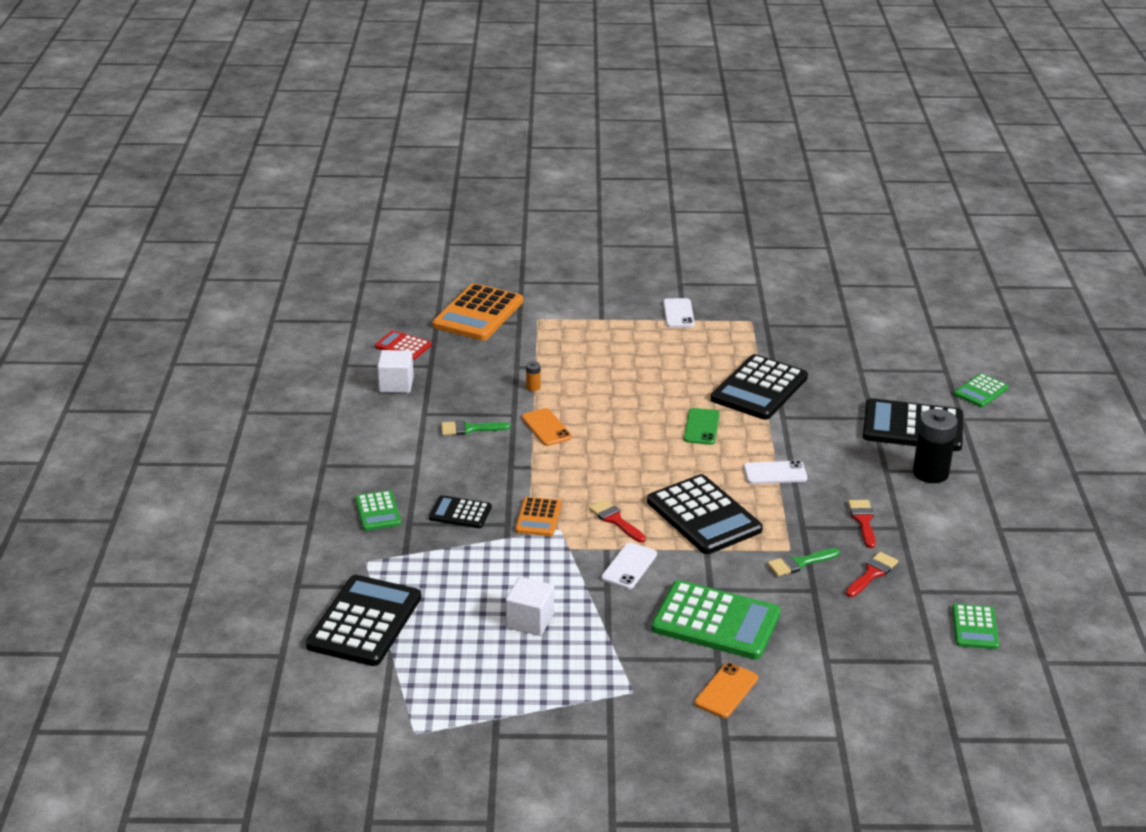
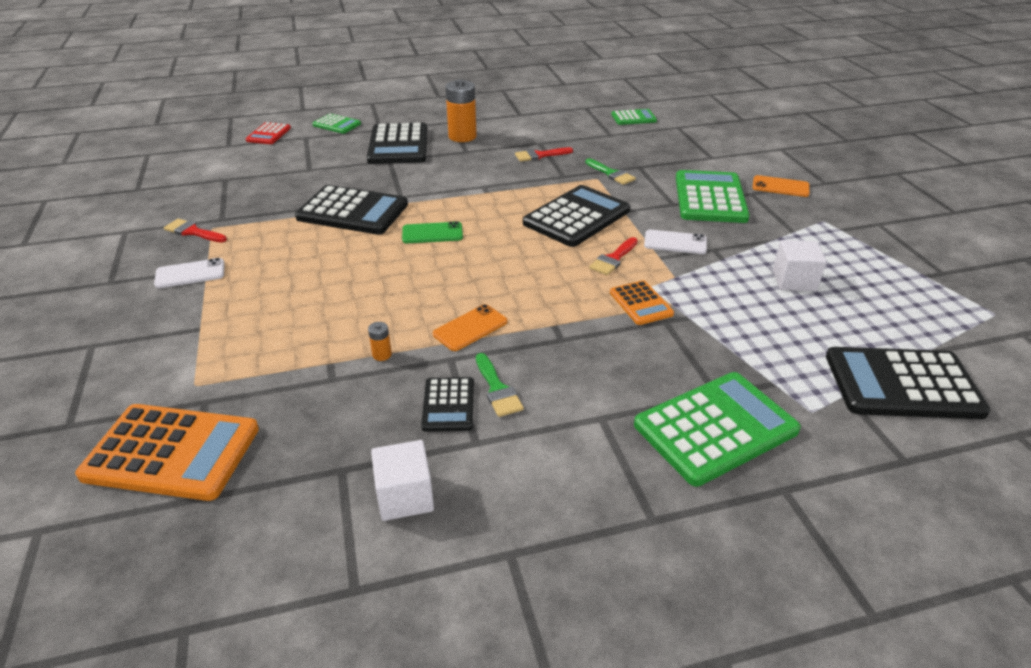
camera: 105 degrees left, 5 degrees up
(377, 511) = (715, 428): green calculator -> green calculator, size x1.89
(403, 346) = (281, 522): red calculator -> red calculator (268, 134)
(460, 513) = (670, 358): black calculator -> black calculator (448, 405)
(538, 517) = (640, 303): orange calculator -> orange calculator turned 75 degrees clockwise
(775, 473) = (493, 192): white phone -> none
(872, 573) = (602, 149): red brush -> red brush (193, 232)
(930, 473) = (462, 136): black battery -> orange battery

